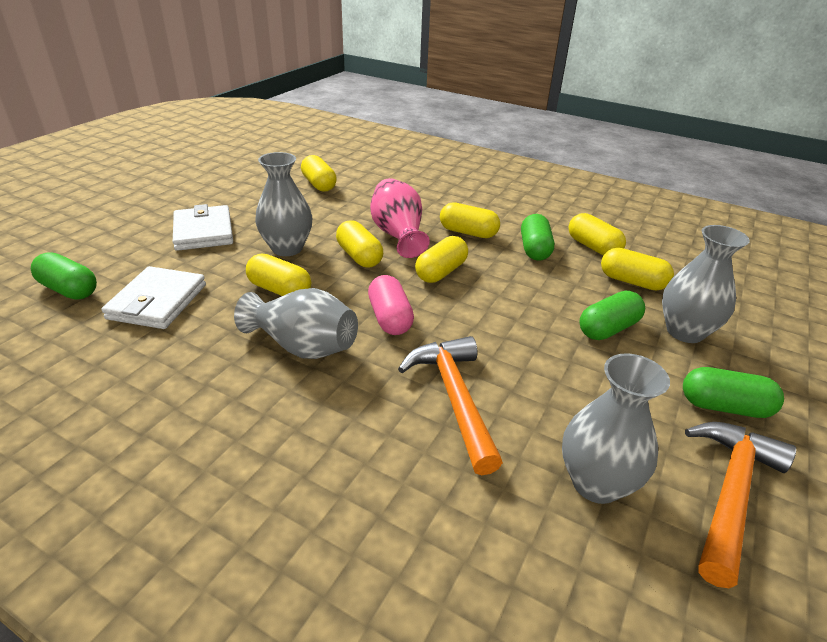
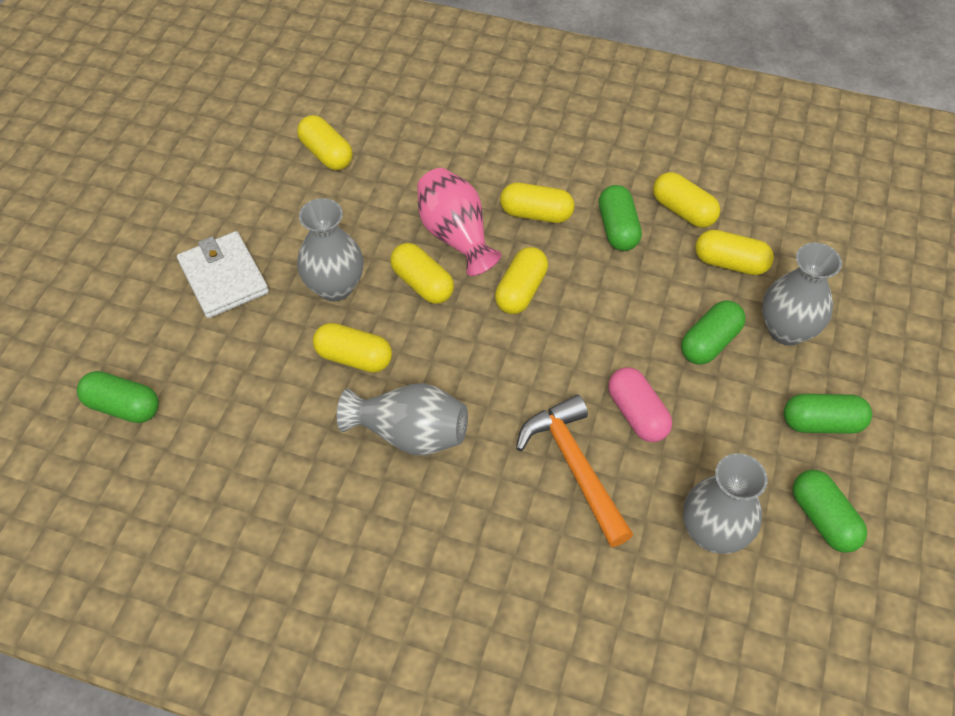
camera: 10 degrees left, 20 degrees up
(157, 301) = (230, 403): white wallet -> none
(390, 318) = (485, 375): pink capsule -> pink capsule (637, 414)
(730, 494) = (823, 518): orange hammer -> green capsule

